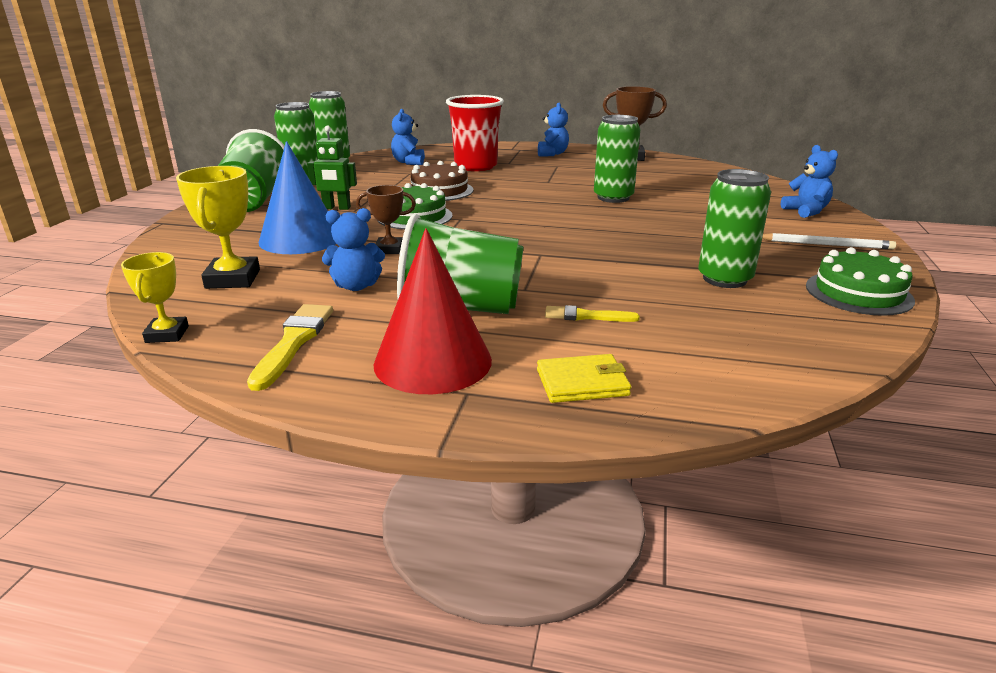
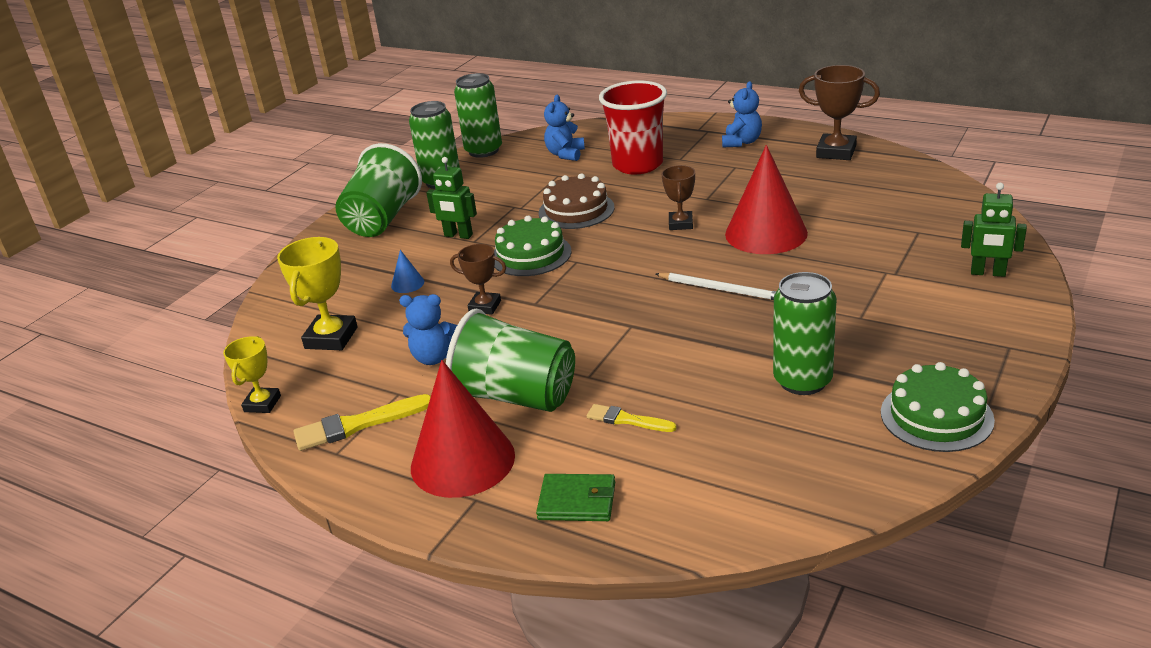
camera: 20 degrees right, 5 degrees up
(294, 342) = (358, 424): yellow brush -> yellow brush turned 135 degrees counterclockwise
(300, 239) = (407, 284): blue cone -> blue cone, size x0.41
(537, 195) = (680, 224): none -> brown trophy
(582, 382) = (577, 501): yellow wallet -> green wallet
(613, 198) = (766, 233): green can -> red cone
(806, 211) = (988, 273): blue teddy bear -> green robot
(826, 244) = (964, 335): white pencil -> white pencil (721, 289)

